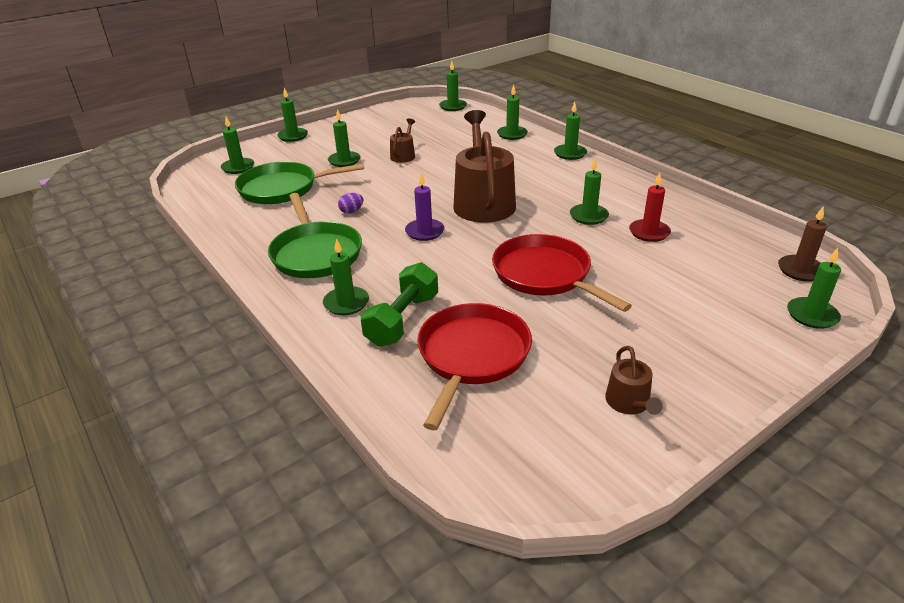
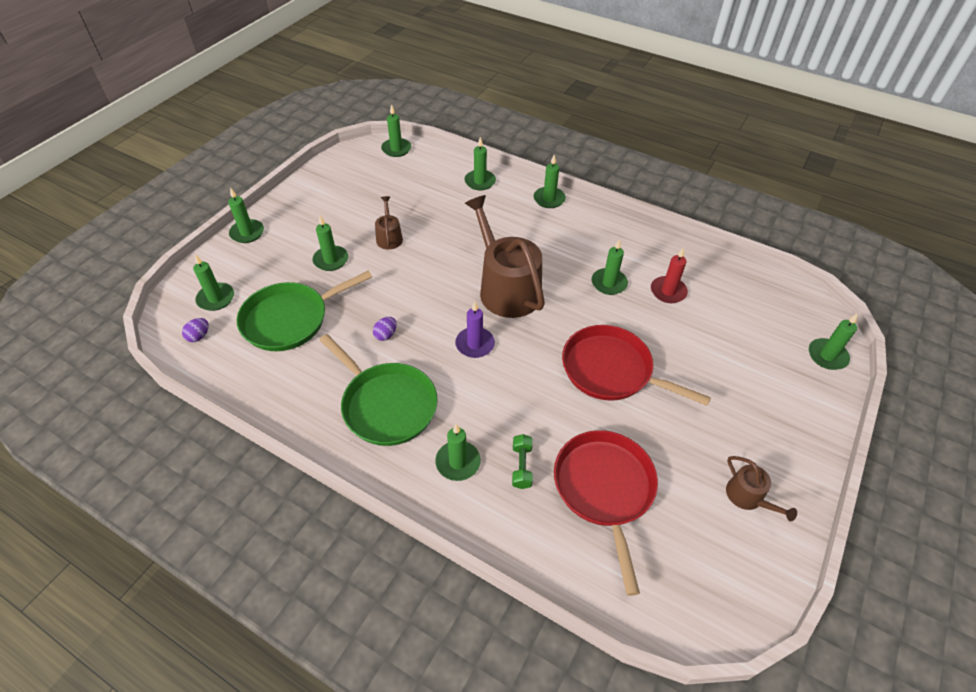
camera: 25 degrees left, 15 degrees up
(207, 185) = (199, 336): none -> purple egg
(402, 320) = (521, 466): green dumbbell -> green dumbbell, size x0.55
(800, 270) = (799, 306): brown candle -> none

